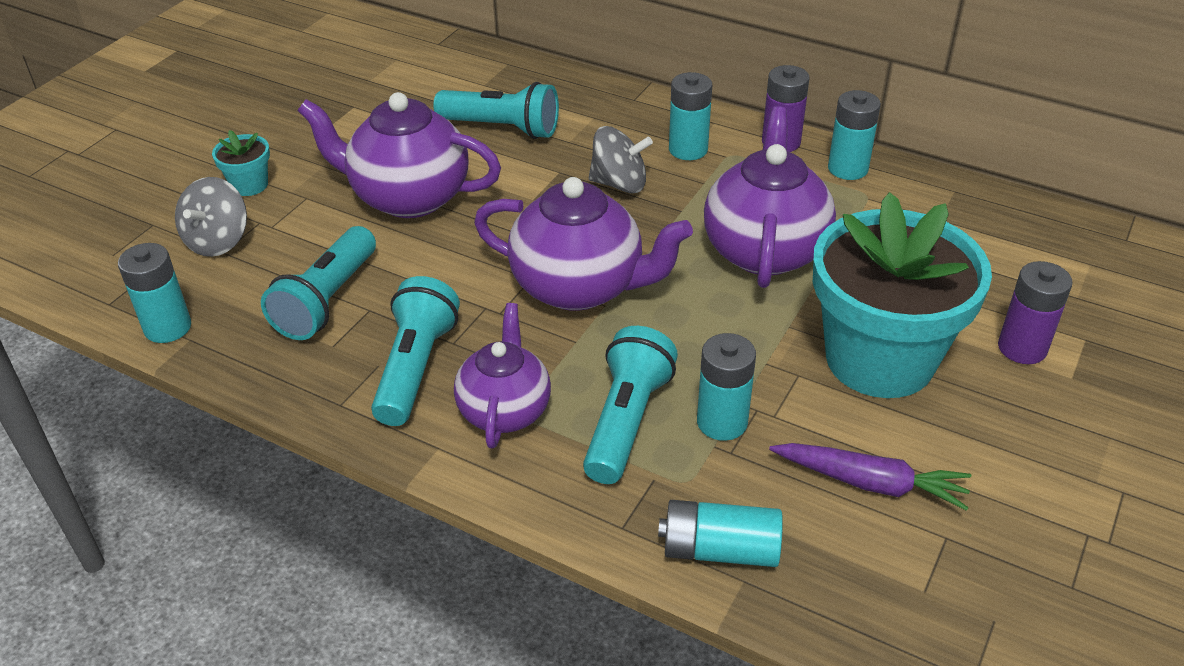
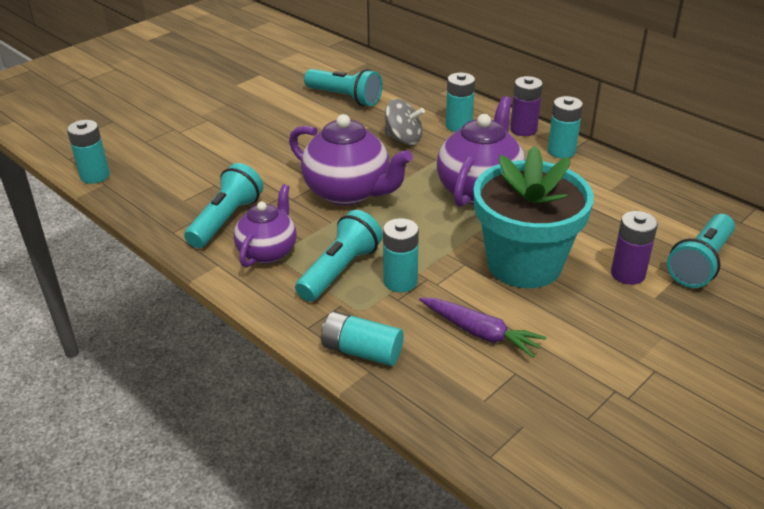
camera: 15 degrees right, 5 degrees down
(218, 241) = (145, 135): grey spinning top -> none
(249, 185) = (177, 108): turquoise flower pot -> none
(327, 300) = (192, 176): turquoise flashlight -> turquoise flashlight (700, 263)
(408, 197) = (268, 128): purple teapot -> none

